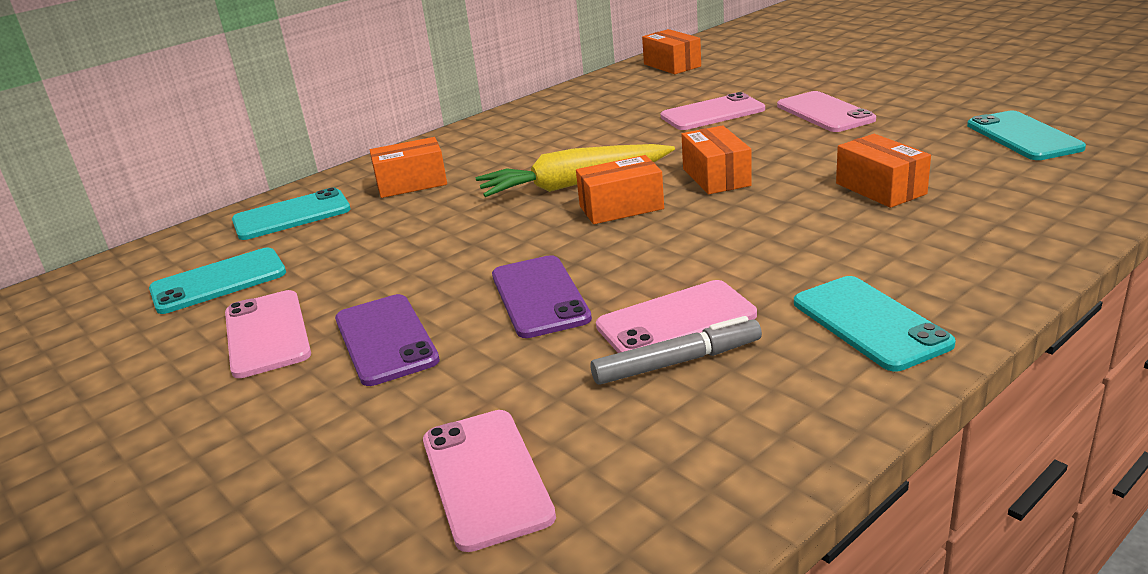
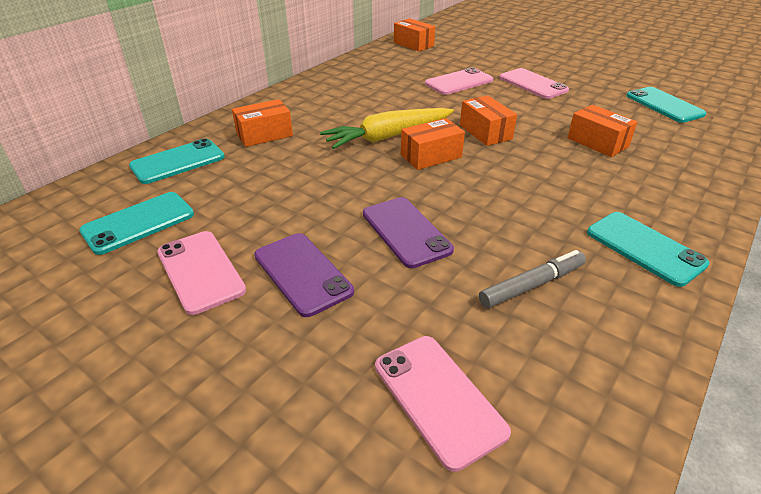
camera: 15 degrees left, 10 degrees up
(676, 320) = (514, 250): pink phone -> none

